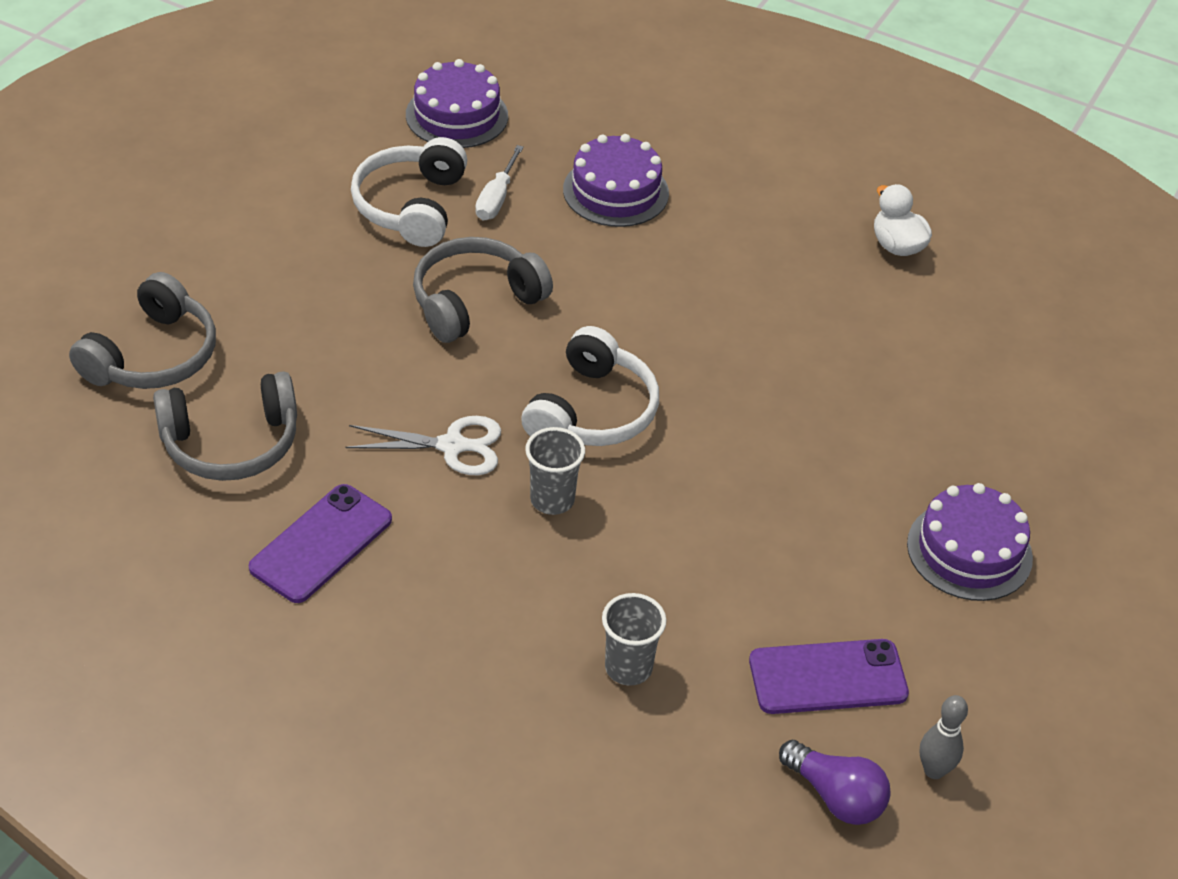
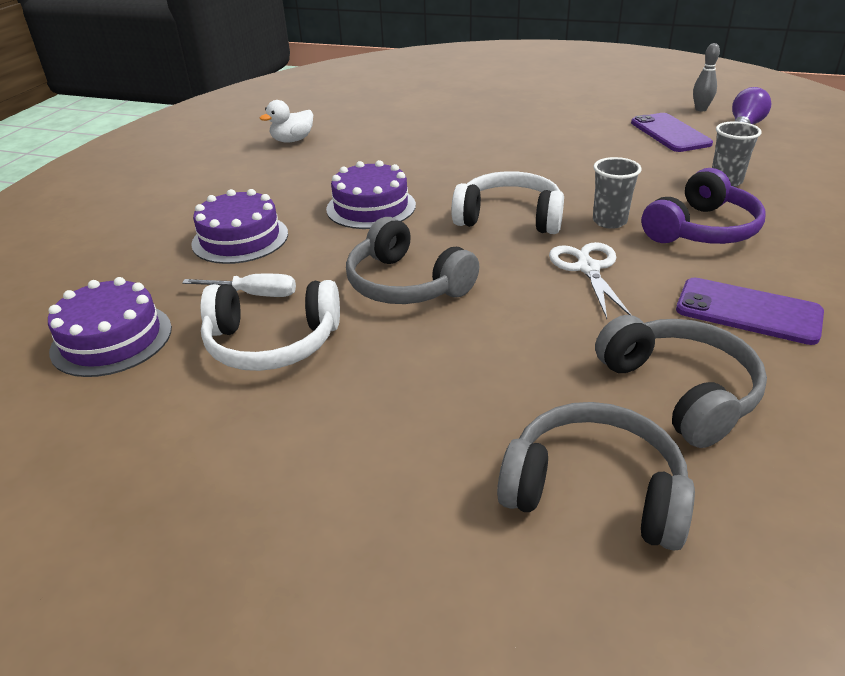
camera: 95 degrees left, 10 degrees down
(501, 580) = (702, 229): none -> purple headphones
(969, 551) = (547, 110): purple cake -> purple cake (371, 207)

